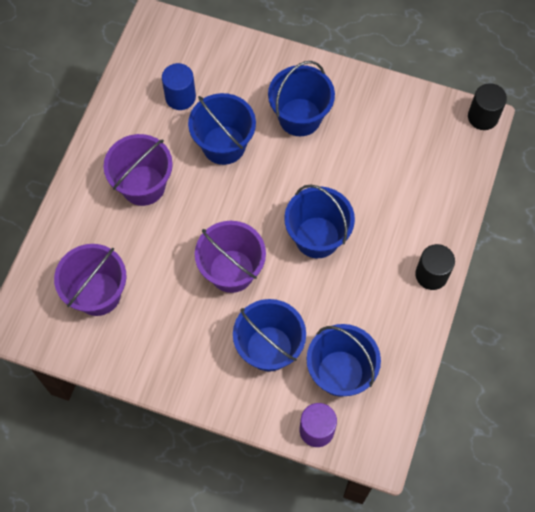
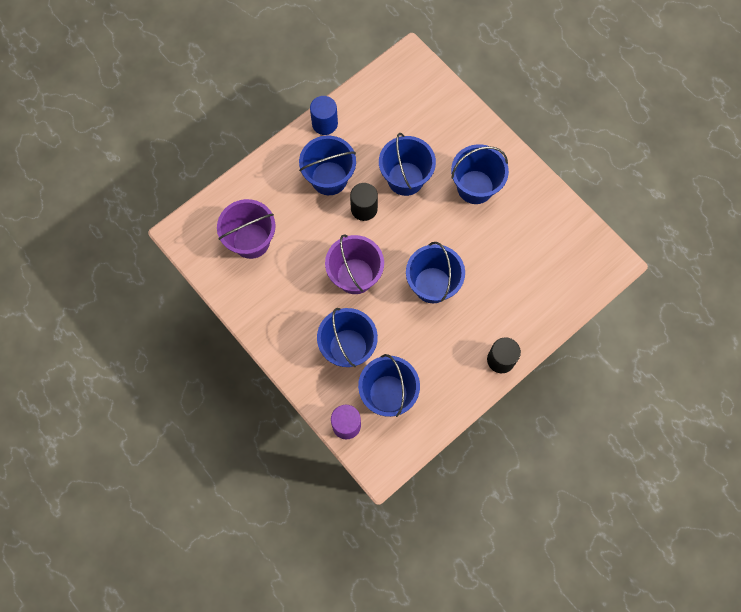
camera: 30 degrees right, 5 degrees up
(143, 185) = (329, 178): purple bucket -> blue bucket
(180, 97) = (395, 125): blue cylinder -> blue cylinder (324, 123)
(483, 117) = (617, 260): black cylinder -> black cylinder (364, 208)

